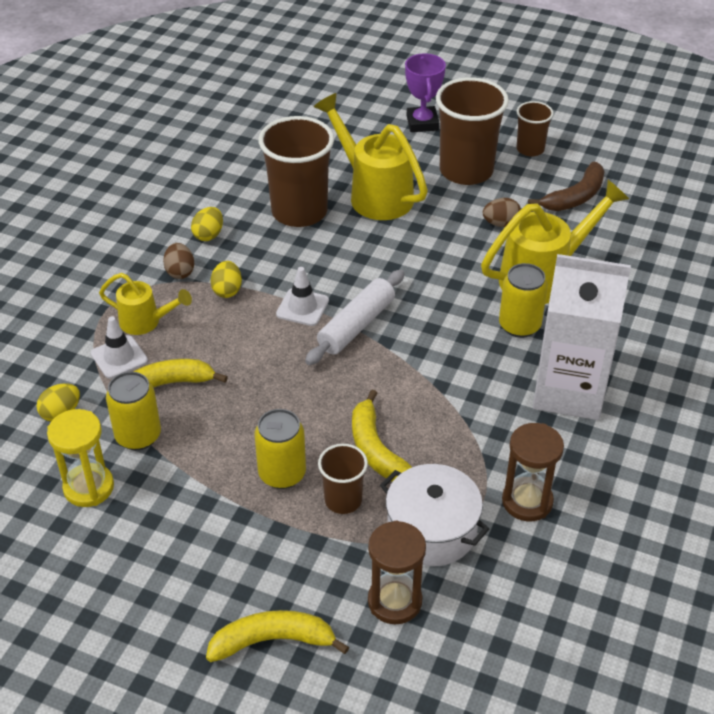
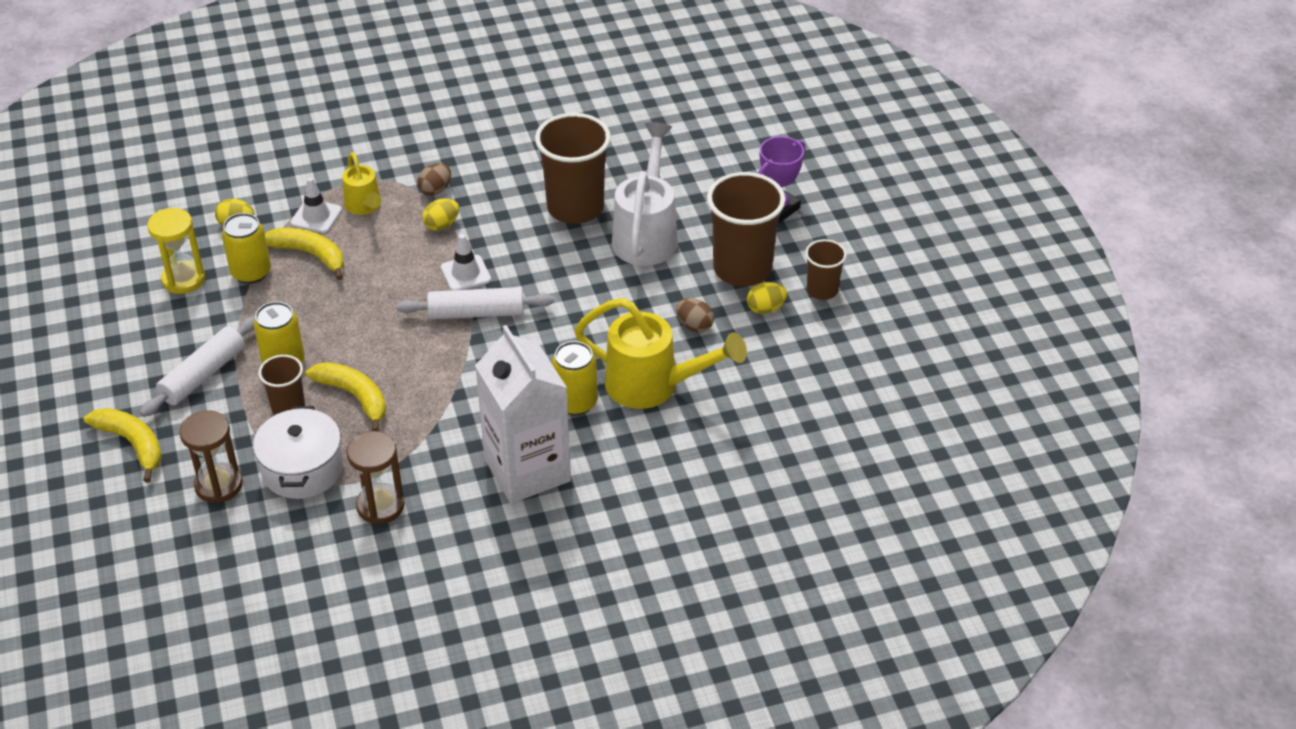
camera: 50 degrees right, 0 degrees up
(208, 235) = (493, 178): yellow egg -> yellow egg (765, 309)
(235, 539) = (203, 375): none -> white rolling pin
(373, 193) = (647, 234): yellow watering can -> white watering can
(376, 449) = (354, 396): yellow banana -> yellow banana turned 105 degrees clockwise
(575, 197) = (787, 352): brown banana -> none

